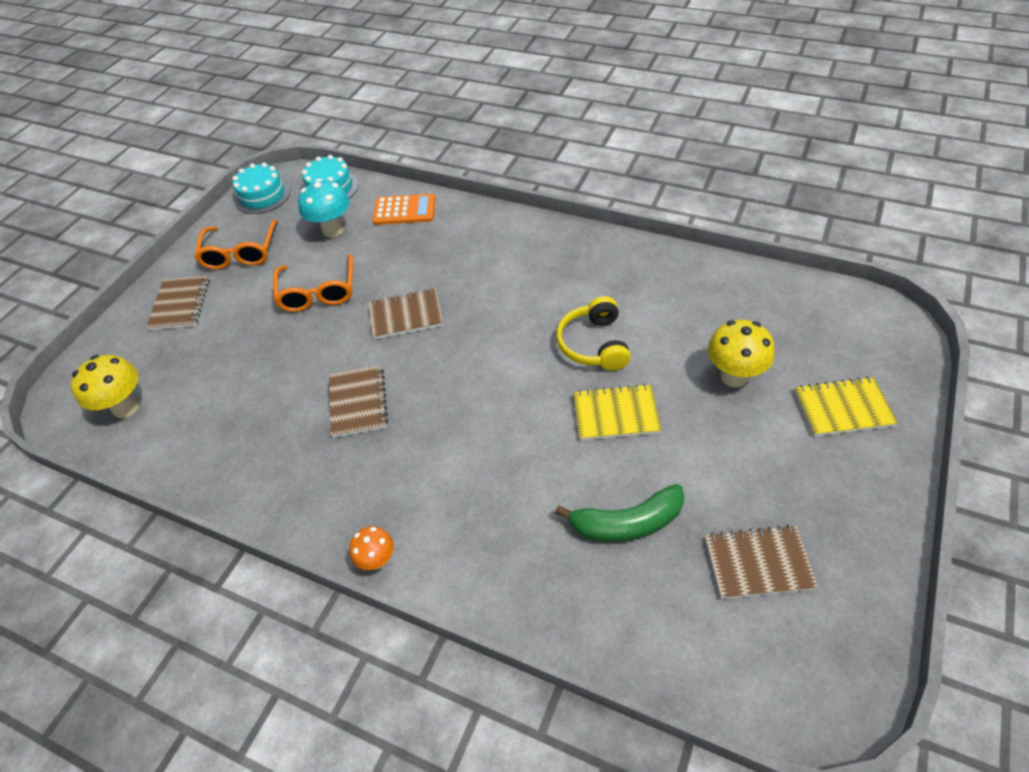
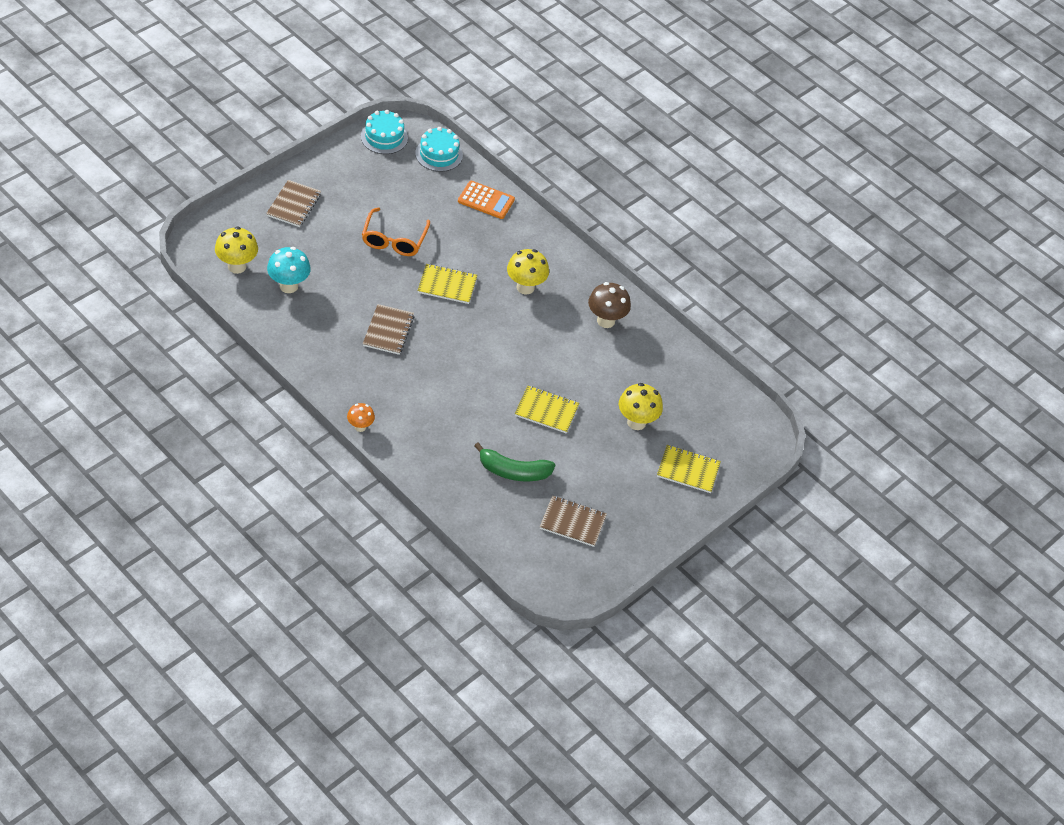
camera: 10 degrees right, 0 degrees up
(240, 253) = (350, 181): orange glasses -> none
(333, 230) = (425, 193): turquoise mushroom -> turquoise mushroom (288, 286)
(406, 315) = (447, 285): brown notebook -> yellow notebook
(499, 279) = (525, 287): none -> yellow mushroom
(594, 344) = (561, 362): yellow headphones -> none
(613, 275) = (606, 321): none -> brown mushroom

